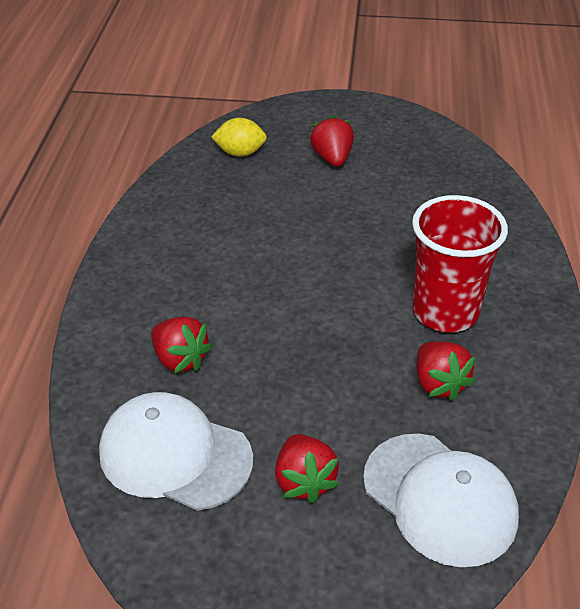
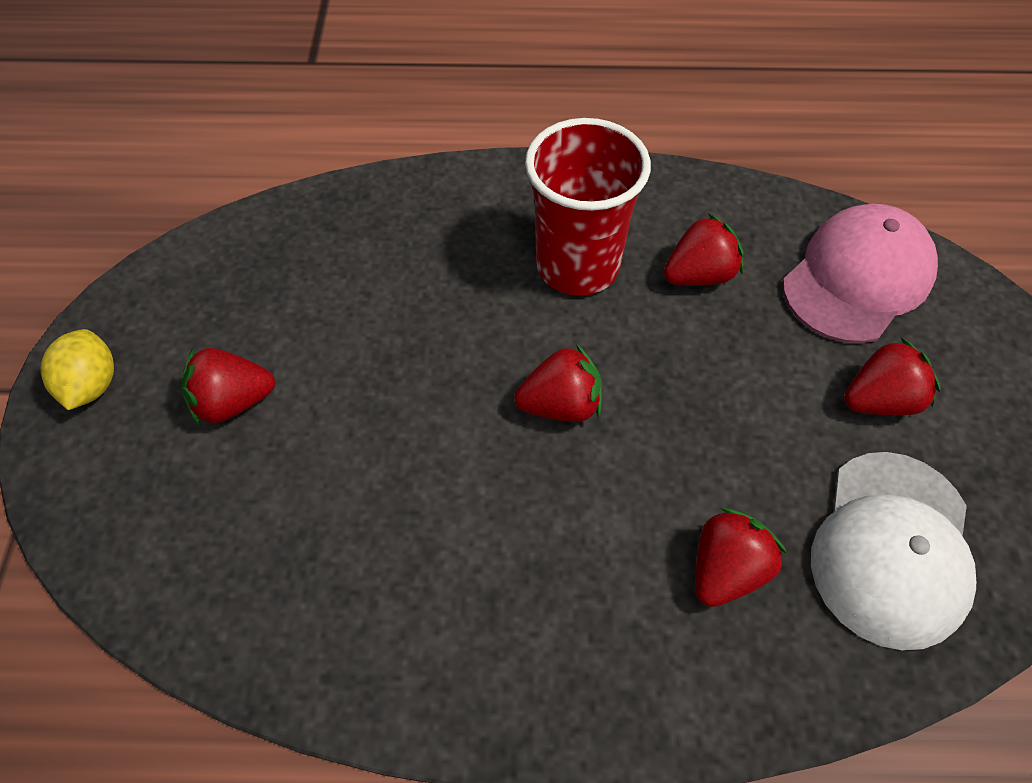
camera: 95 degrees left, 15 degrees up
(240, 153) = (200, 550): yellow lemon -> yellow lemon (91, 385)
(317, 292) = (561, 405): none -> red strawberry
(440, 499) = (857, 278): white cap -> pink cap

